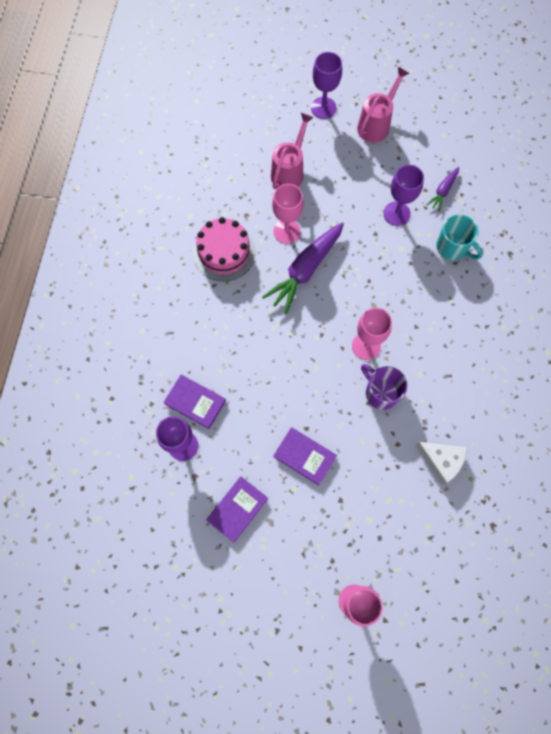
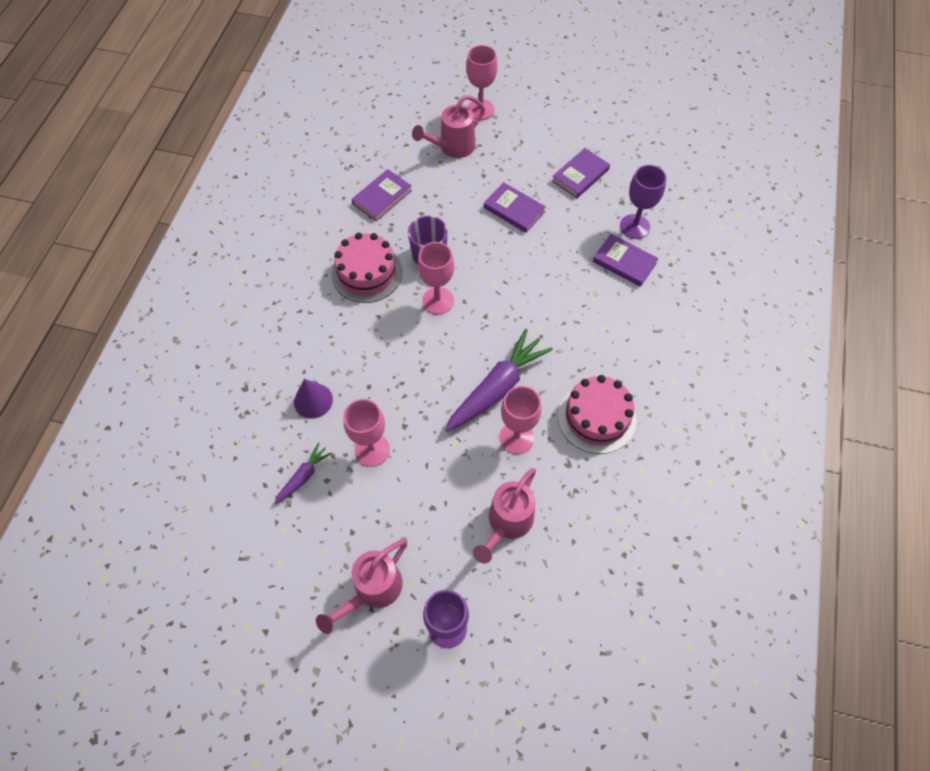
camera: 175 degrees left, 10 degrees down
(378, 538) = (453, 147): none -> pink watering can
(396, 213) = (372, 450): purple goblet -> pink goblet
(436, 370) = (367, 273): none -> pink cake
(441, 461) = (382, 197): white cheese -> purple book
(452, 247) = (313, 400): turquoise mug -> purple cone

